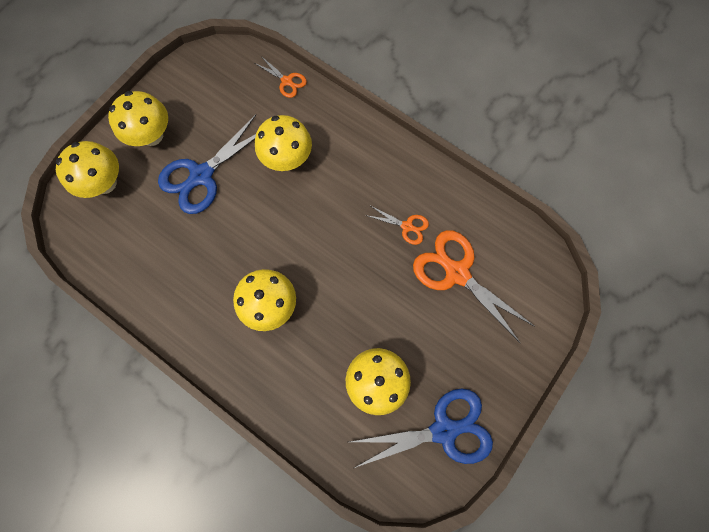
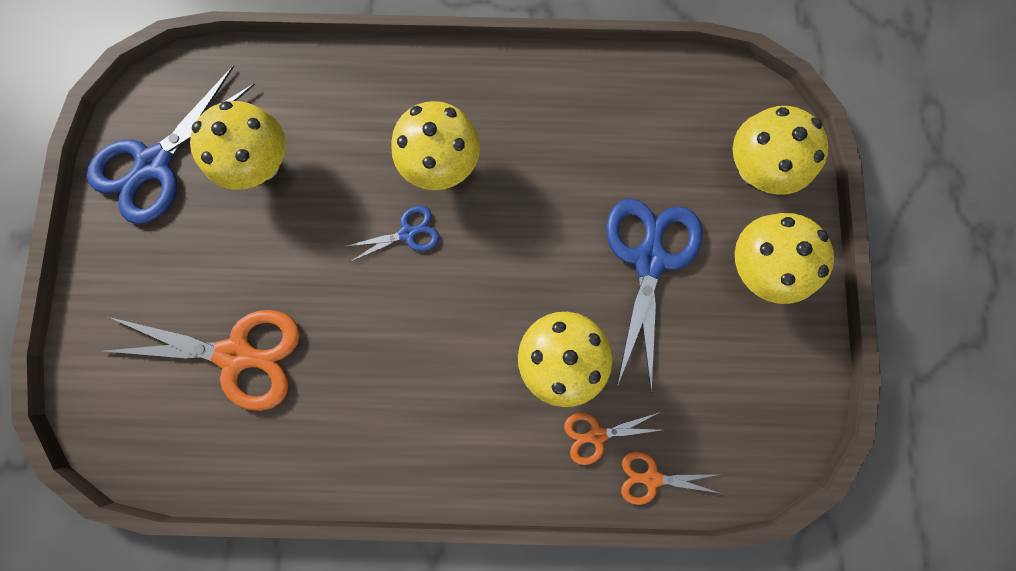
camera: 145 degrees right, 5 degrees up
(318, 277) = (408, 233): none -> blue scissors
(407, 226) = (338, 374): orange scissors -> orange scissors (596, 435)

